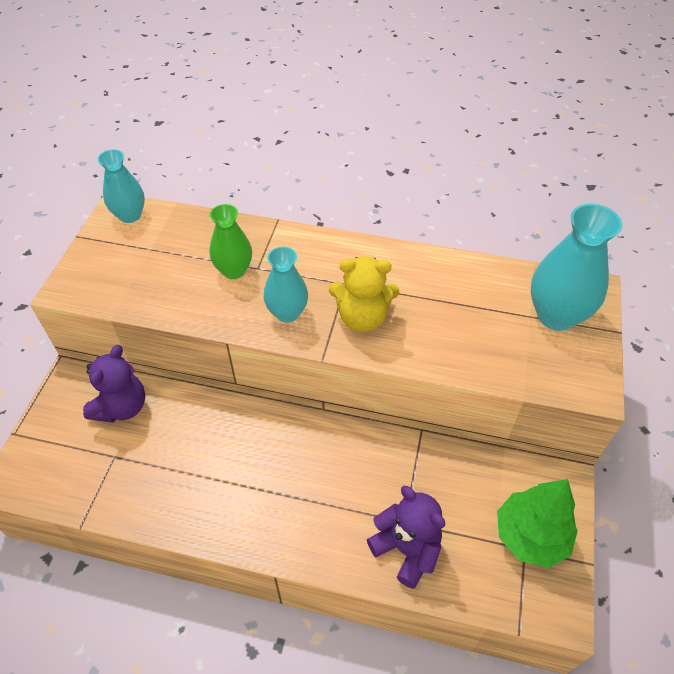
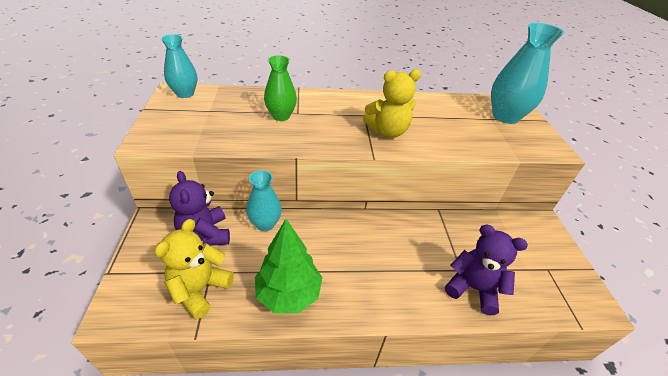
camera: 20 degrees left, 10 degrees down
(98, 474) = (200, 289): none -> yellow teddy bear
(122, 407) = (205, 234): purple teddy bear -> purple teddy bear turned 150 degrees clockwise
(287, 313) = (333, 135): turquoise vase -> turquoise vase (265, 224)
(530, 536) = (546, 260): green tree -> green tree (288, 293)

